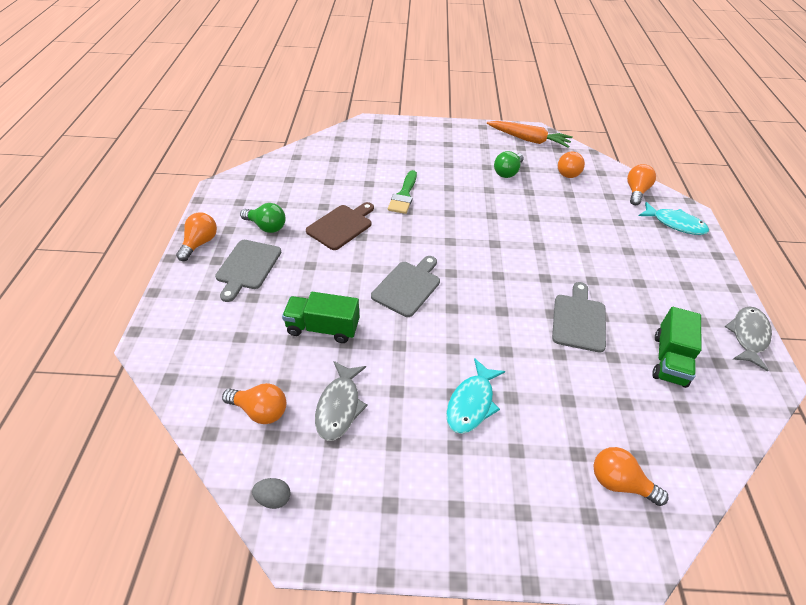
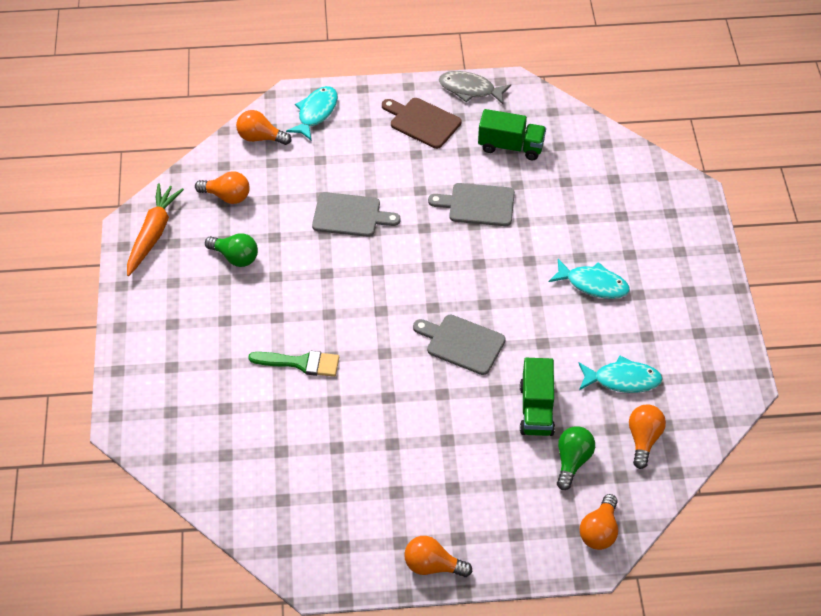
camera: 95 degrees left, 5 degrees up
(247, 267) = (463, 502): grey cutting board -> grey cutting board (350, 215)
(266, 227) = (388, 501): green light bulb -> green light bulb (572, 461)
(273, 498) = (718, 410): grey egg -> none
(339, 406) = (622, 380): grey fish -> turquoise fish
(341, 226) = (372, 421): brown cutting board -> brown cutting board (422, 122)
(619, 483) = (639, 193): orange light bulb -> orange light bulb (599, 531)

